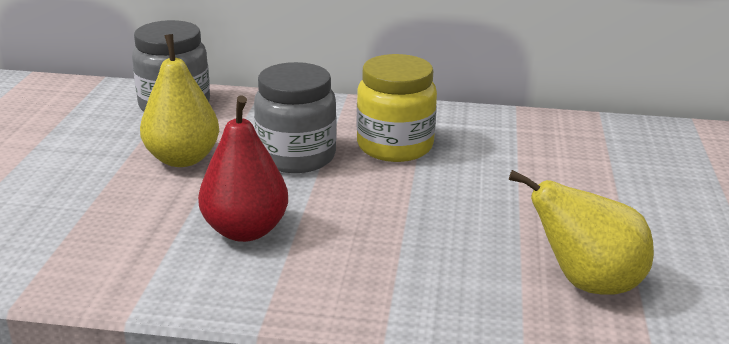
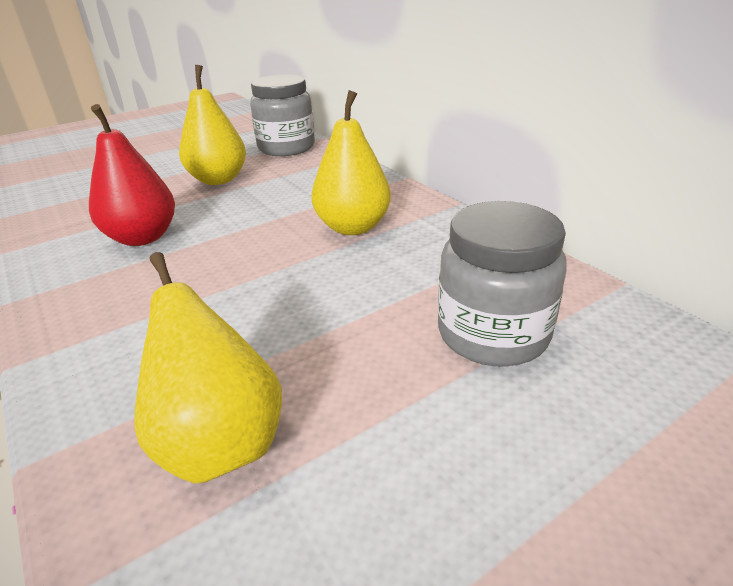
camera: 50 degrees right, 5 degrees up
(296, 157) = (275, 205): grey jar -> grey jar (492, 334)
(395, 146) = (353, 227): yellow jar -> yellow pear

